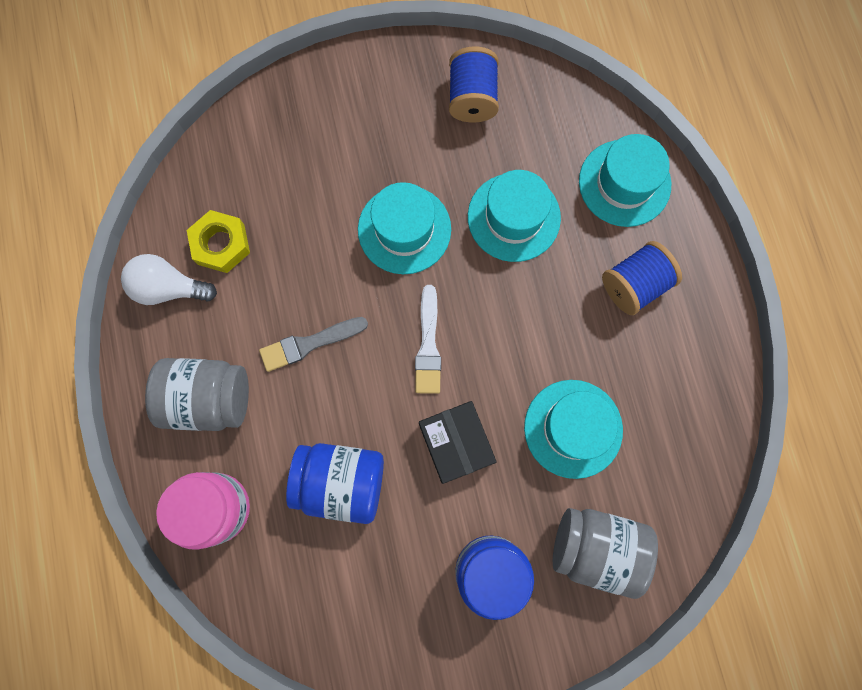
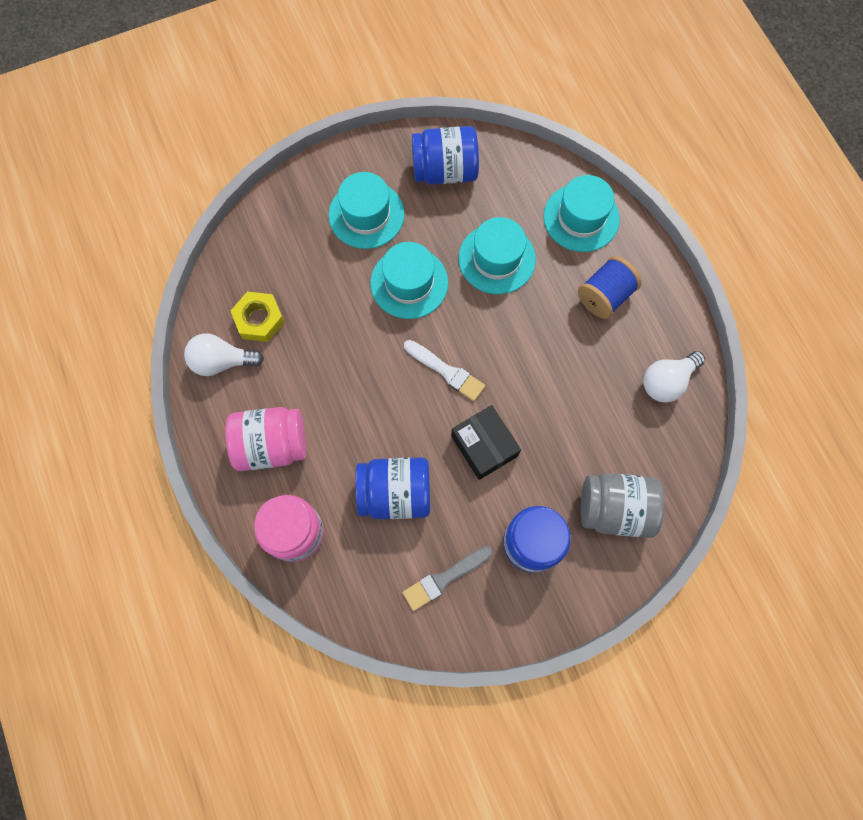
camera: 10 degrees left, 5 degrees down
(209, 398) = (272, 445): grey jar -> pink jar
(309, 344) = (347, 387): grey brush -> grey brush (444, 578)
(428, 345) = (446, 371): white brush -> white brush turned 45 degrees counterclockwise
(472, 98) = (445, 170): blue spool -> blue jar
(573, 428) = (577, 417): turquoise hat -> turquoise hat (366, 214)
(688, 403) = (667, 381): none -> white light bulb

